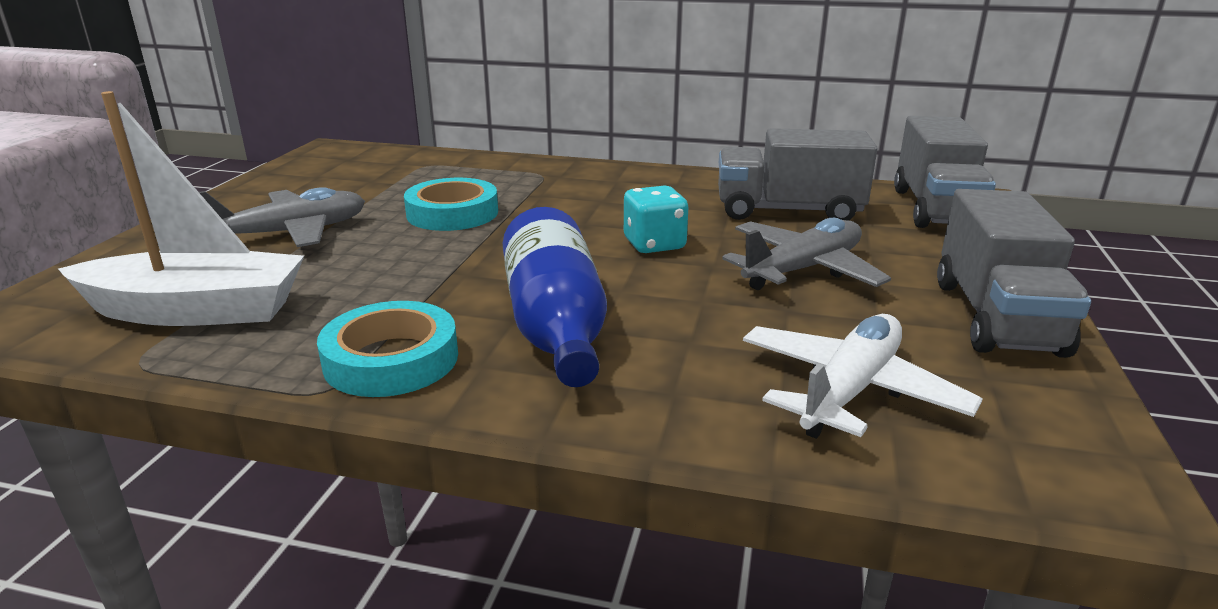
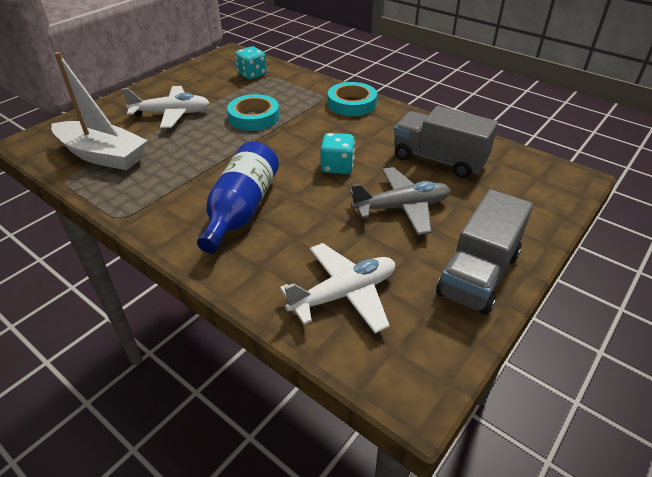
camera: 25 degrees right, 15 degrees up
(291, 233) = (171, 114): grey plane -> white plane
(391, 359) = (158, 208): turquoise tape -> turquoise tape (352, 104)
(395, 167) = (252, 74): none -> turquoise dice
(935, 209) = (537, 181): grey truck -> none

